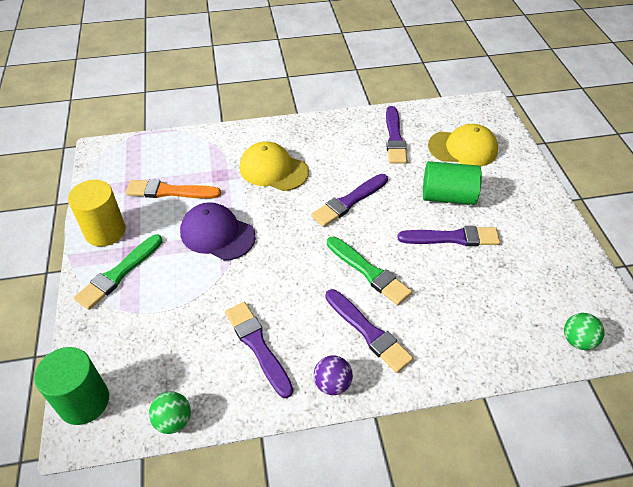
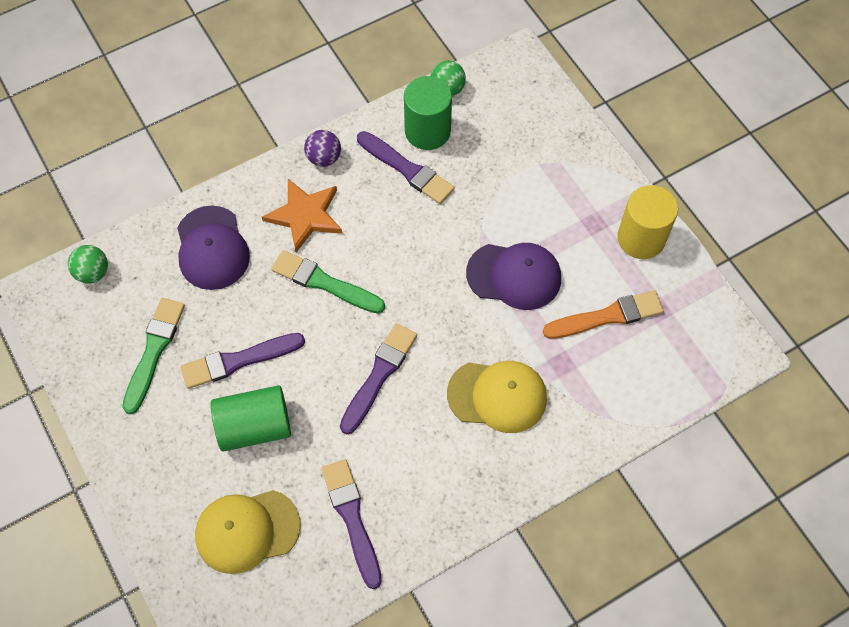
camera: 160 degrees right, 15 degrees up
(84, 401) = (531, 79): green cylinder -> green cylinder (427, 131)
(119, 274) = (588, 196): green brush -> green brush (154, 351)
(368, 332) = (305, 216): purple brush -> orange star
(461, 329) = (212, 248): none -> purple cap

